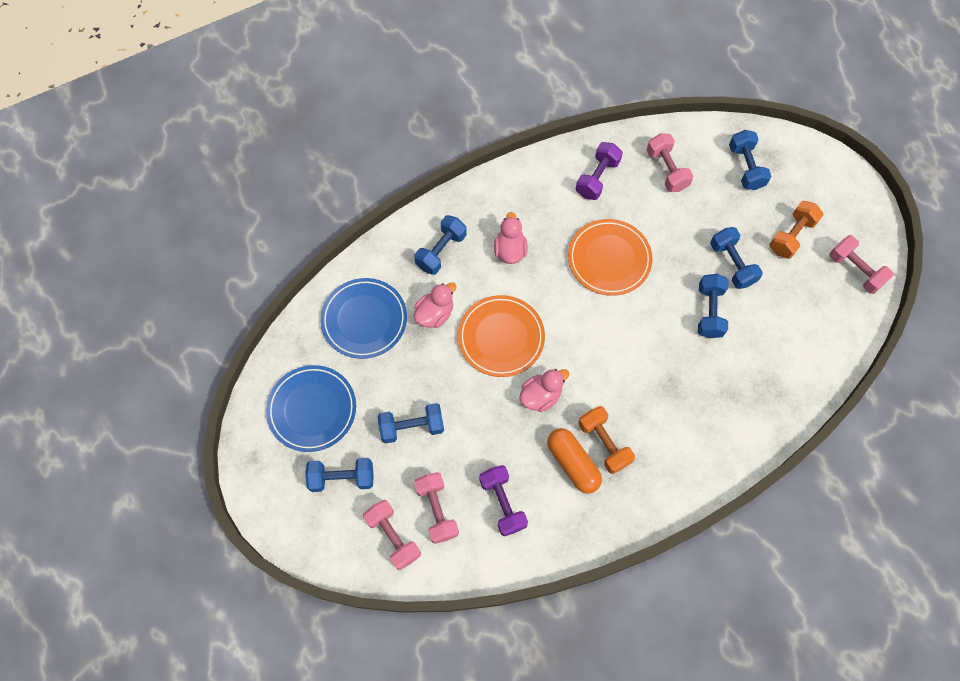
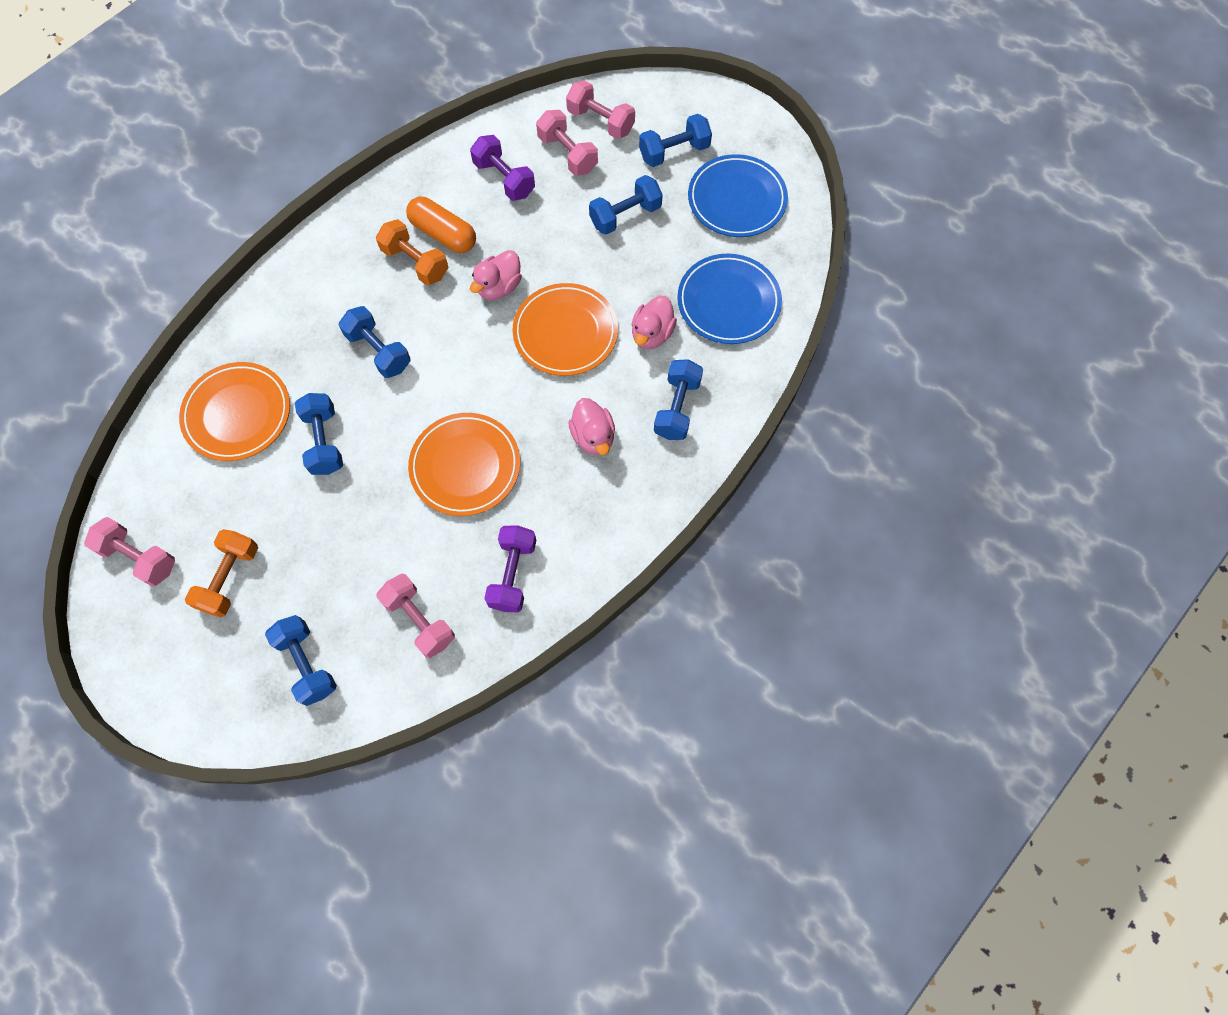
camera: 160 degrees right, 0 degrees up
(732, 264) = (305, 512): blue dumbbell -> blue dumbbell (379, 351)
(773, 355) = (237, 414): none -> orange plate

